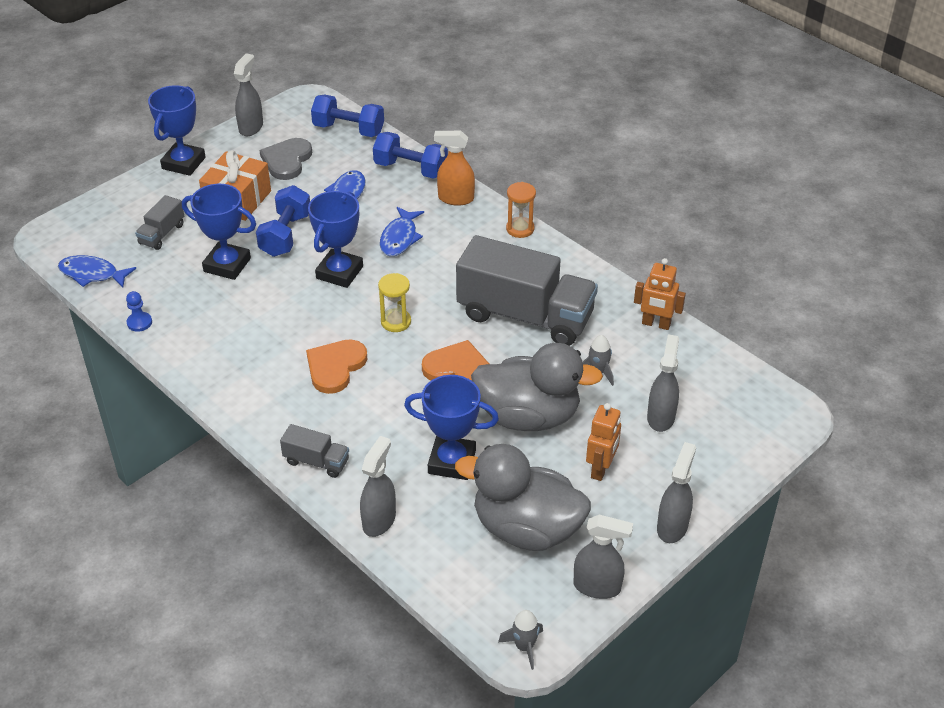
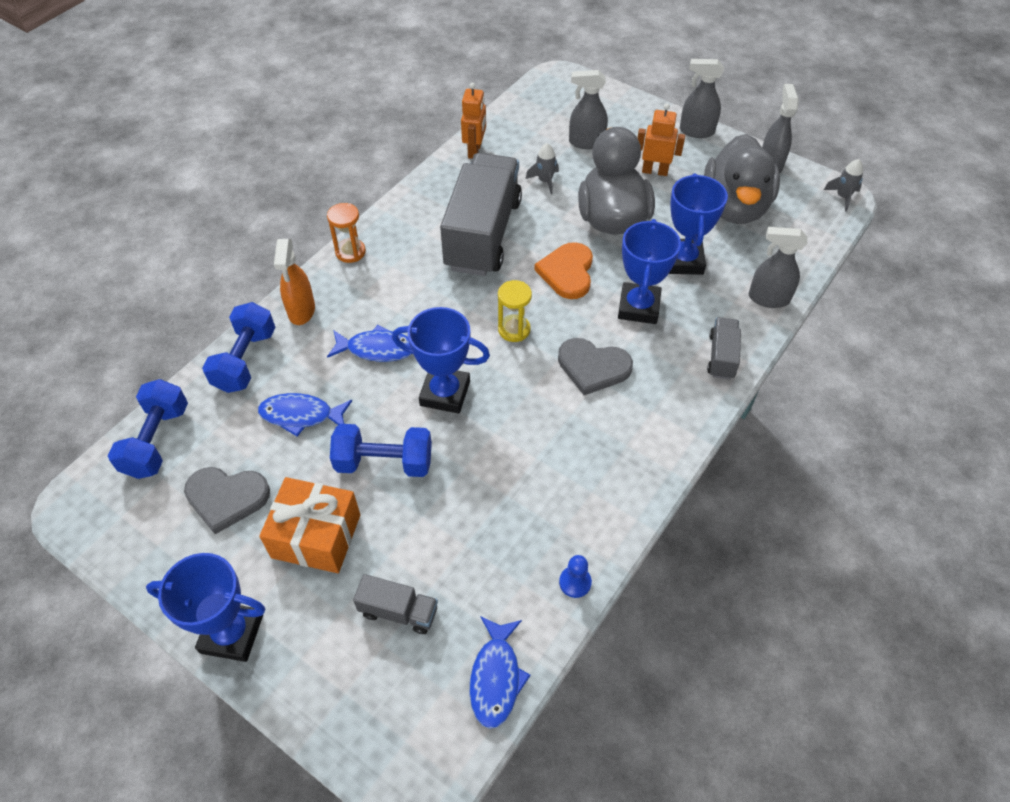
camera: 100 degrees left, 10 degrees up
(227, 265) = (450, 512): blue trophy -> blue trophy (638, 307)
(251, 127) = (142, 564): grey spray bottle -> none
(335, 367) = (593, 367): orange heart -> grey heart

